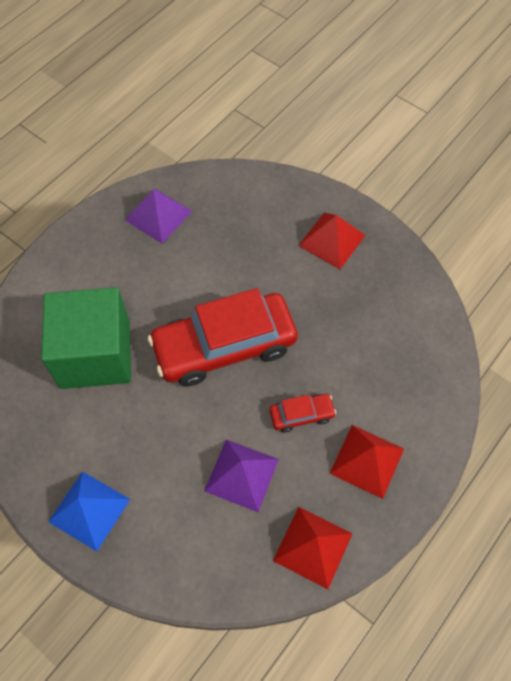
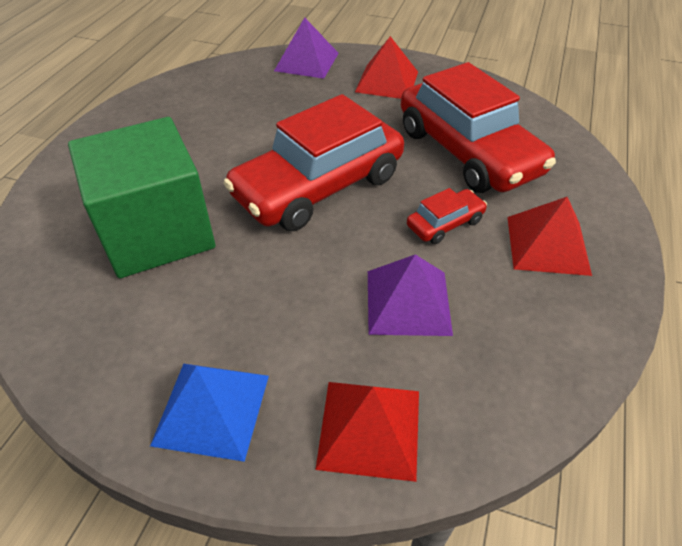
camera: 20 degrees left, 15 degrees down
(158, 215) = (188, 100): purple pyramid -> purple pyramid (306, 61)
(313, 547) = (546, 352): red pyramid -> red pyramid (370, 428)
(358, 346) = (468, 151): none -> red car

